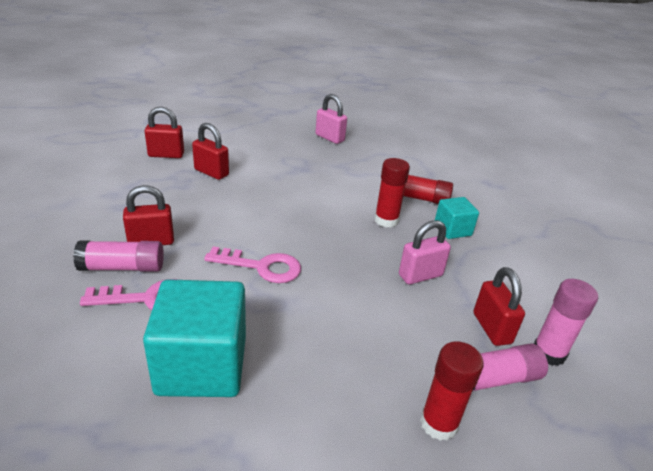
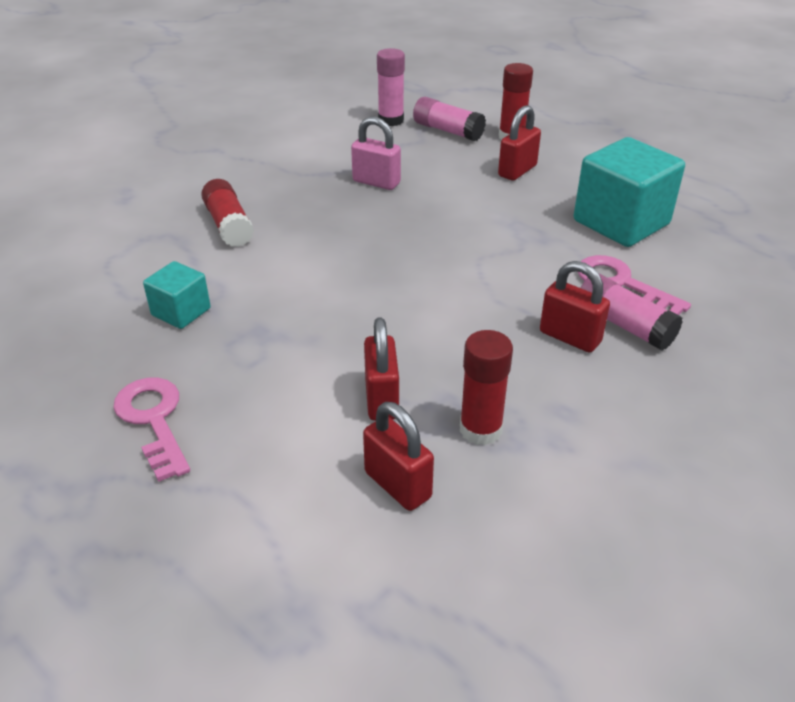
camera: 125 degrees left, 5 degrees up
(262, 267) = (491, 254): pink key -> pink key (154, 420)
(329, 138) = (116, 360): pink padlock -> none
(386, 220) = (308, 226): red glue stick -> red glue stick (480, 429)
(452, 229) = (273, 189): turquoise cube -> turquoise cube (181, 312)
(491, 328) = (397, 141): red padlock -> red padlock (517, 171)

